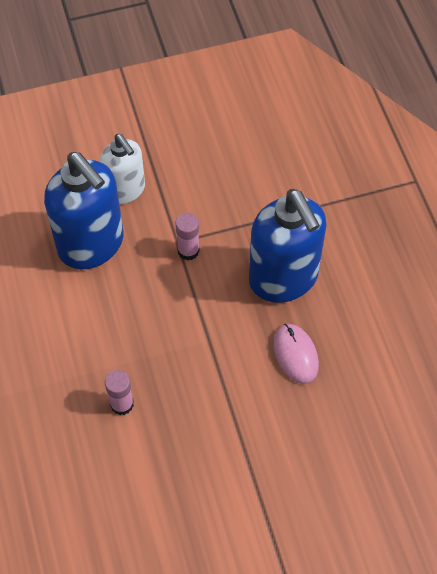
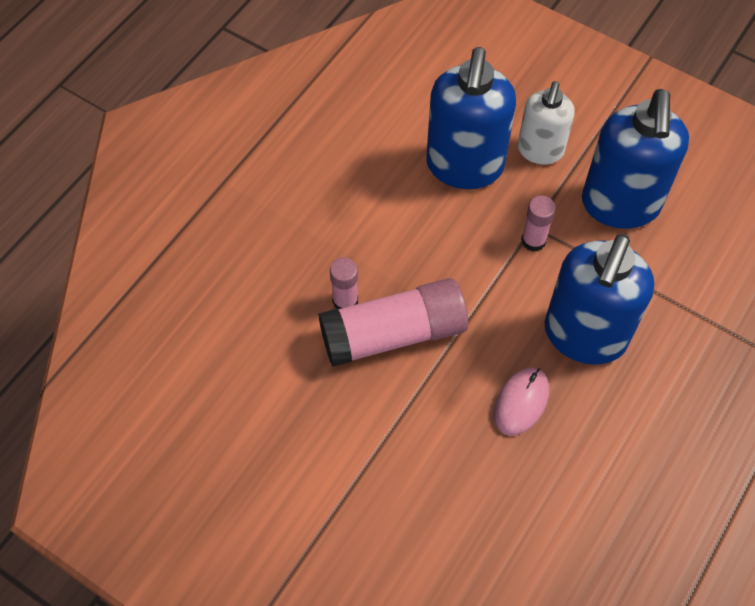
camera: 50 degrees right, 0 degrees up
(176, 393) = (393, 334): none -> pink glue stick
(211, 179) = (620, 205): none -> blue soap dispenser

